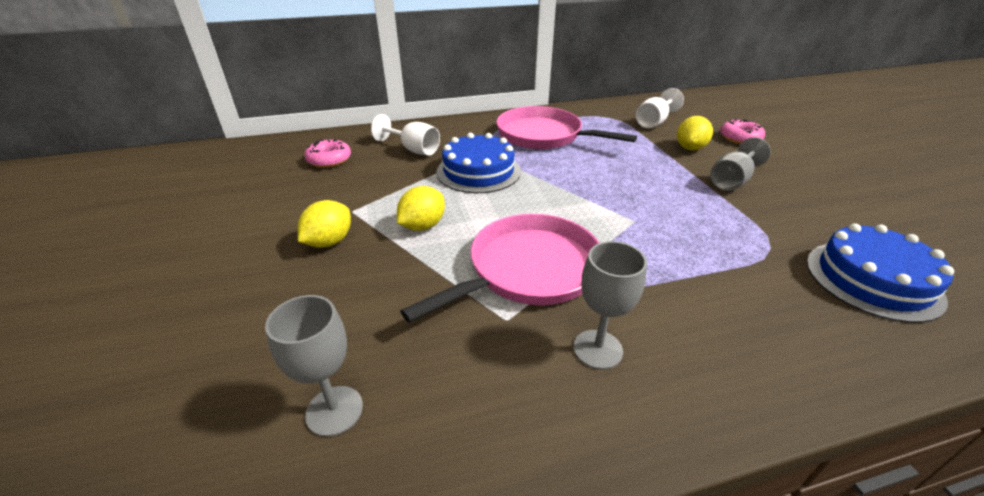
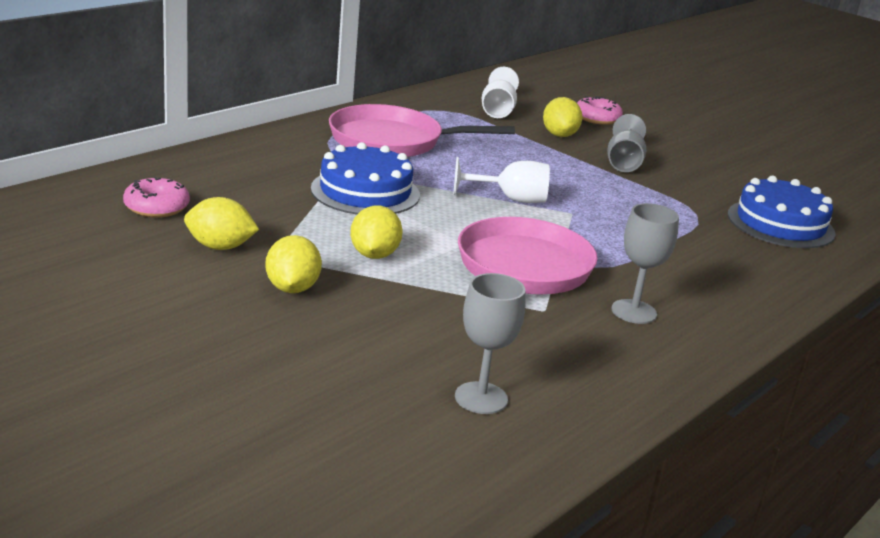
camera: 35 degrees left, 10 degrees down
(327, 196) = (220, 247): none -> yellow lemon
(413, 150) = (253, 179): white goblet -> white goblet (510, 199)

